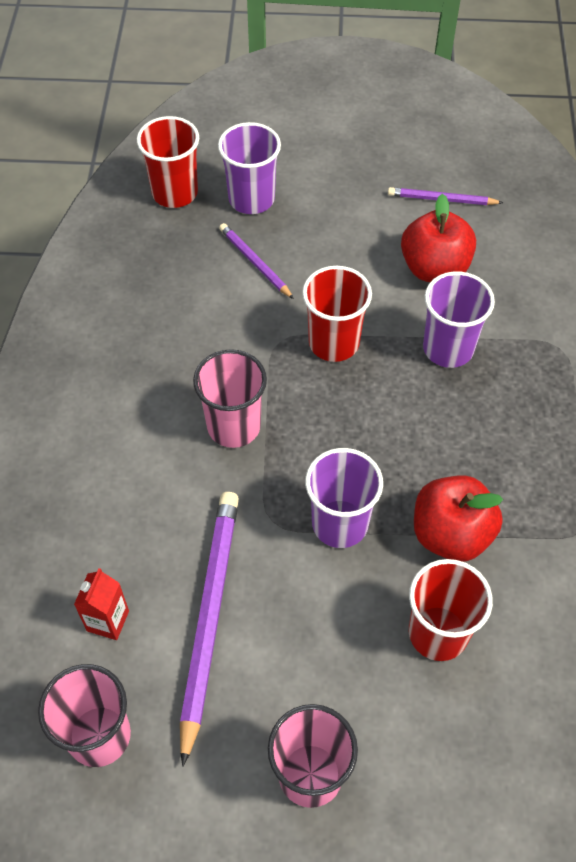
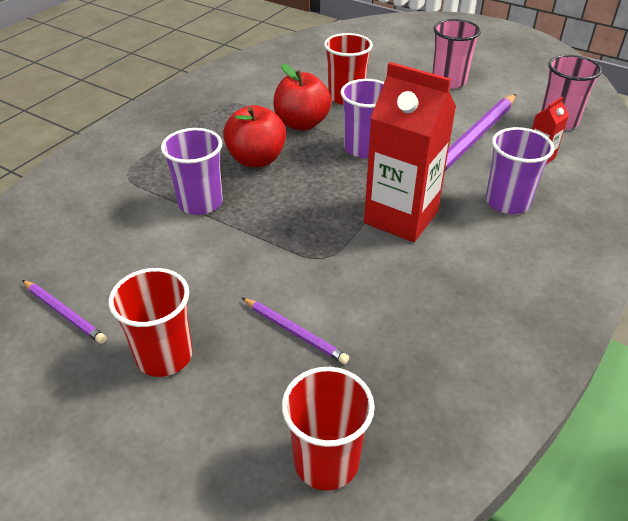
camera: 150 degrees left, 15 degrees down
(234, 426) = (401, 217): pink cup -> red carton
(251, 199) = (244, 407): purple cup -> purple cup (507, 202)
(255, 262) = (294, 332): purple pencil -> purple pencil turned 45 degrees counterclockwise
(334, 342) = (281, 239): red cup -> red cup (164, 356)
(434, 268) = (144, 258): red apple -> red apple (256, 159)

